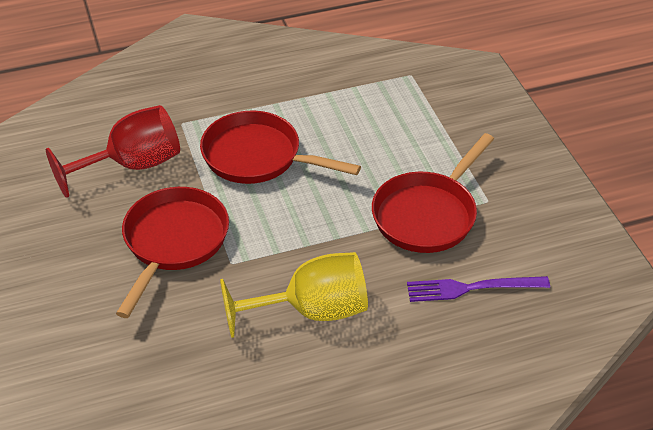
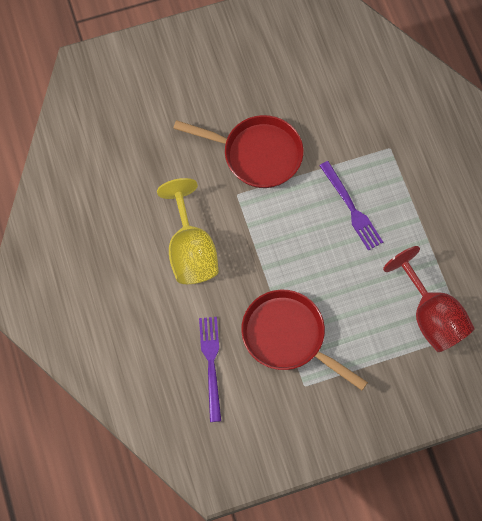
camera: 90 degrees right, 25 degrees up
(132, 165) = (338, 117): red goblet -> red goblet (431, 316)
(258, 157) = (351, 208): red pan -> purple fork

